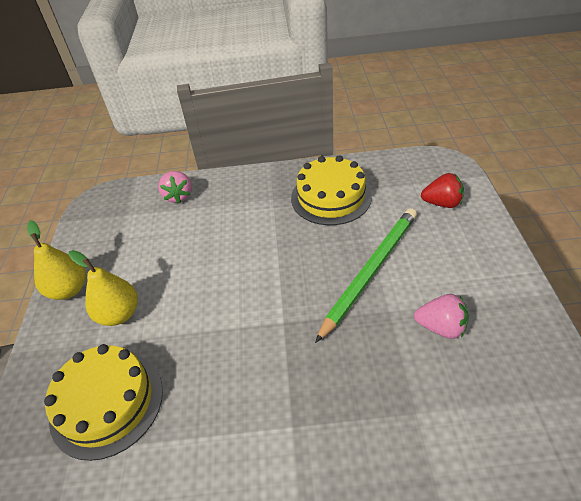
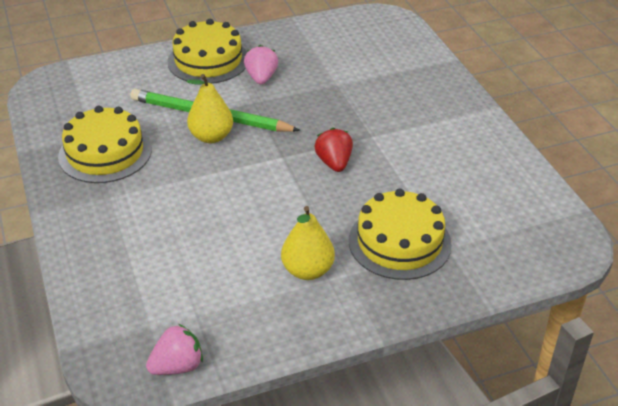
camera: 110 degrees left, 5 degrees down
(69, 290) = (288, 329): yellow pear -> yellow pear (211, 137)
(178, 196) = (109, 284): pink strawberry -> pink strawberry (177, 366)
(442, 203) = (112, 82): red strawberry -> red strawberry (334, 163)
(483, 280) = (208, 60): none -> yellow cake

